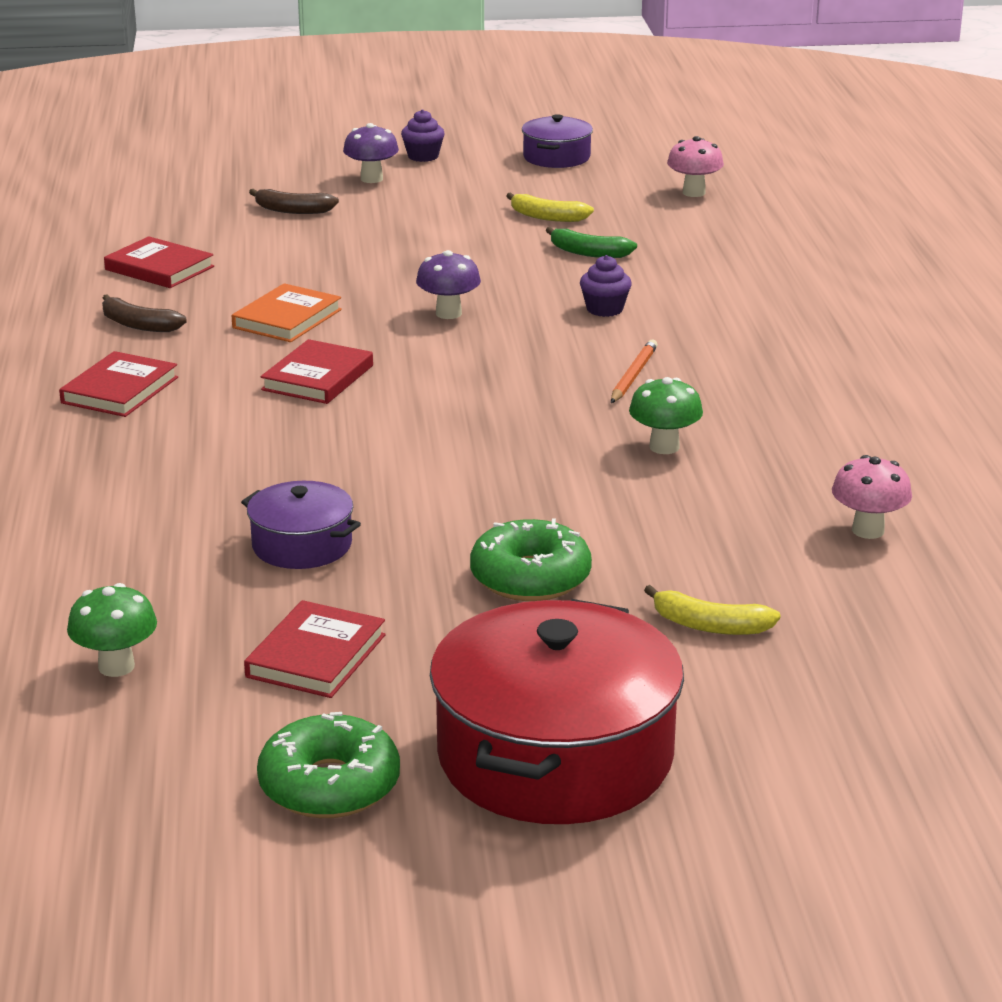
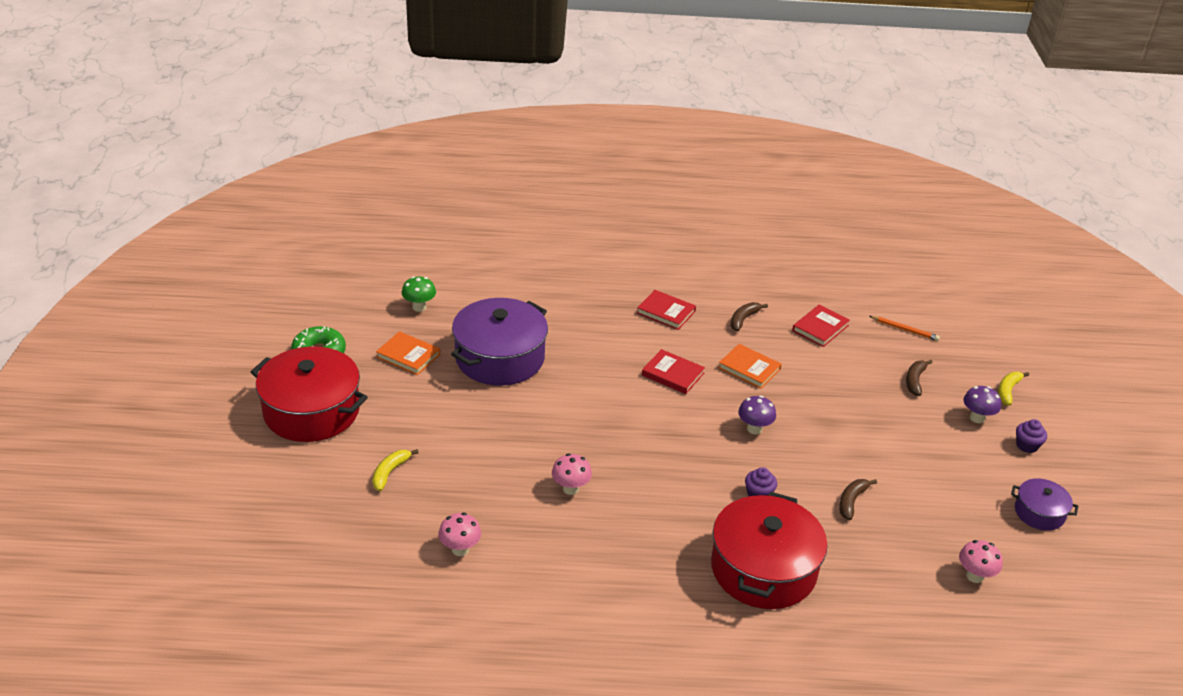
camera: 95 degrees right, 10 degrees up
(302, 545) = (500, 358): purple pot -> purple pot, size x2.00
(316, 656) = (408, 356): red book -> orange book
(530, 577) = (450, 422): green donut -> none
(547, 217) = (915, 491): yellow banana -> yellow banana (1008, 391)
(588, 253) = (851, 501): green banana -> brown banana
(633, 375) = (662, 491): orange pencil -> orange pencil (905, 329)
(664, 447) = (570, 489): green mushroom -> pink mushroom
(759, 305) = (763, 569): none -> red pot

